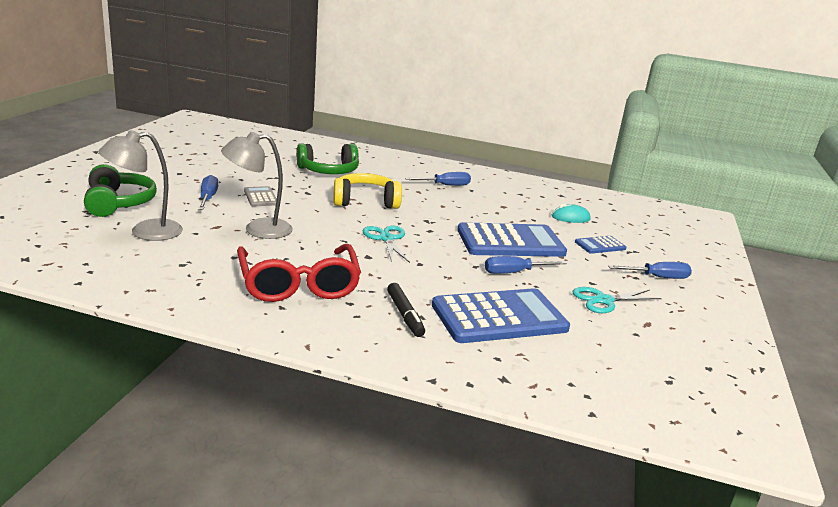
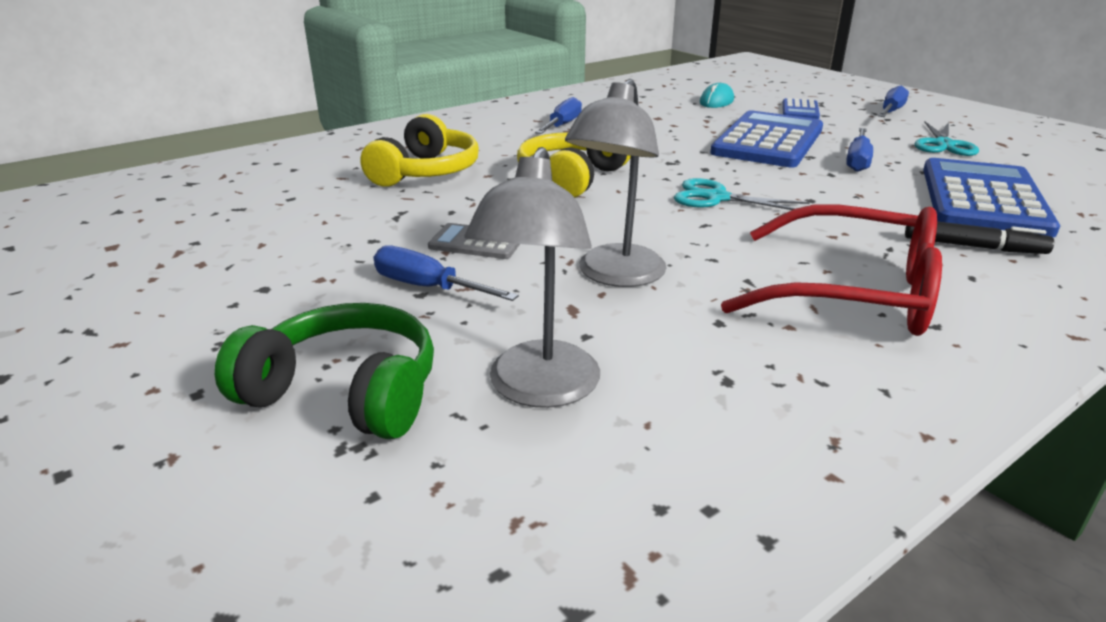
camera: 50 degrees left, 5 degrees up
(329, 171) = (425, 172): green headphones -> yellow headphones

